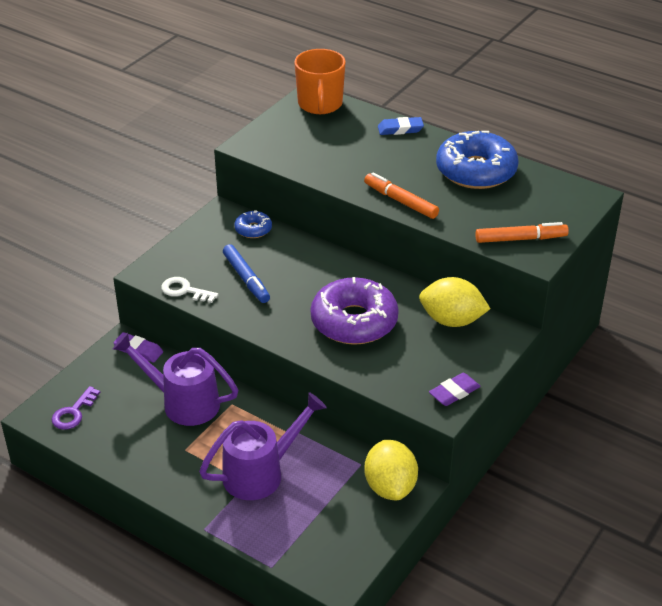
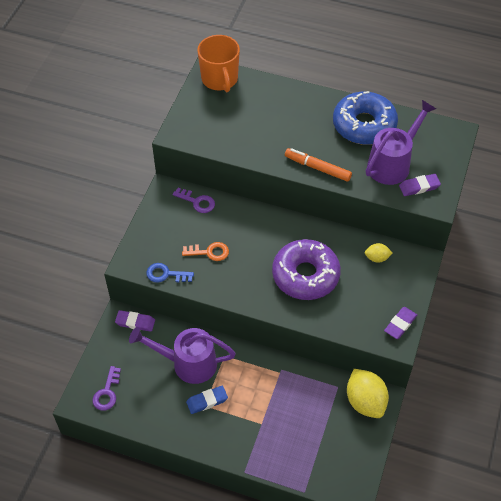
camera: 15 degrees left, 15 degrees up
(185, 290) = (166, 274): white key -> blue key
(246, 279) = (209, 252): blue marker -> orange key
(253, 229) = (197, 202): blue donut -> purple key
(261, 473) = (268, 412): purple watering can -> purple watering can (393, 163)
(400, 129) = (292, 93): blue eraser -> blue eraser (207, 401)
(452, 320) = (377, 258): yellow lemon -> yellow lemon, size x0.51
(520, 239) = (419, 187): orange marker -> purple eraser

